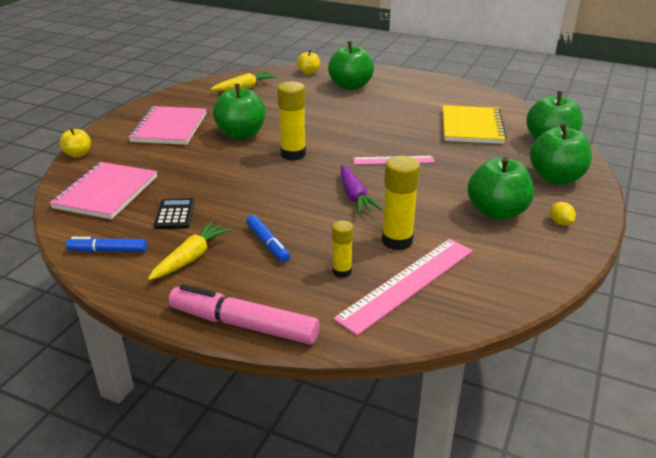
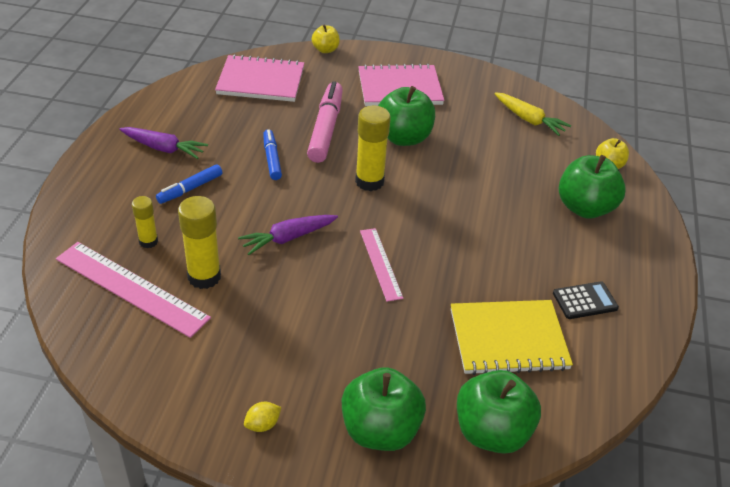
camera: 75 degrees right, 10 degrees up
(108, 251) = (170, 104): blue marker -> blue marker (272, 159)
(175, 214) = (231, 126): black calculator -> black calculator (585, 301)
(191, 258) = (163, 148): yellow carrot -> purple carrot
(243, 324) = (73, 193): pink marker -> pink marker (325, 129)
(497, 212) = (276, 361): green apple -> none

